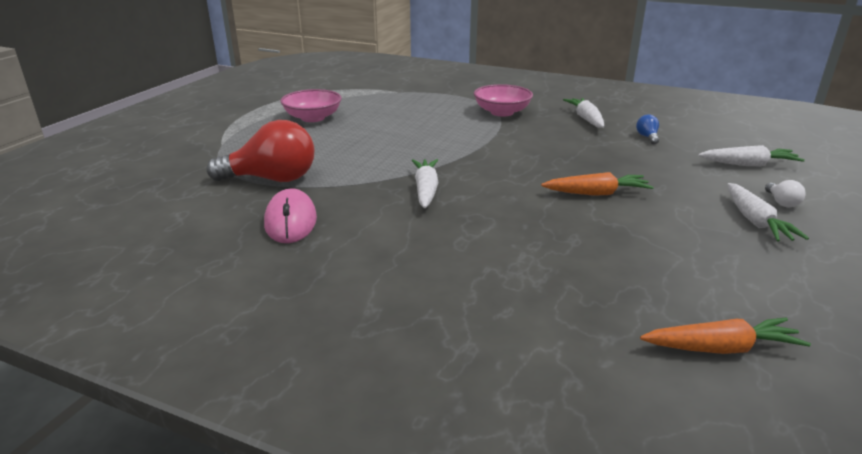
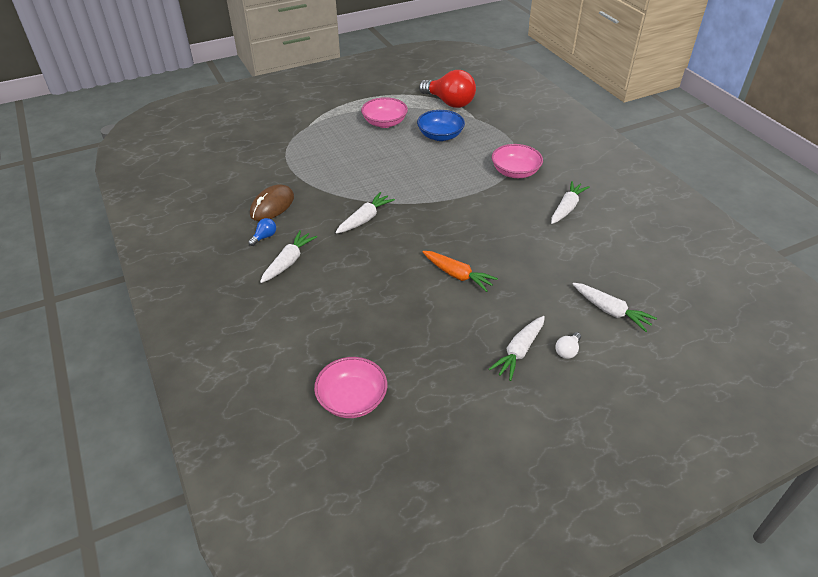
camera: 40 degrees right, 15 degrees up
(272, 179) = (299, 169): red light bulb -> red light bulb (449, 102)
(291, 221) = (272, 206): pink mouse -> brown mouse
(388, 110) = (440, 136): none -> blue bowl
(404, 261) = (289, 261): none -> white carrot
(647, 137) = (581, 248): blue light bulb -> blue light bulb (264, 237)
(722, 348) = (352, 399): orange carrot -> pink bowl

